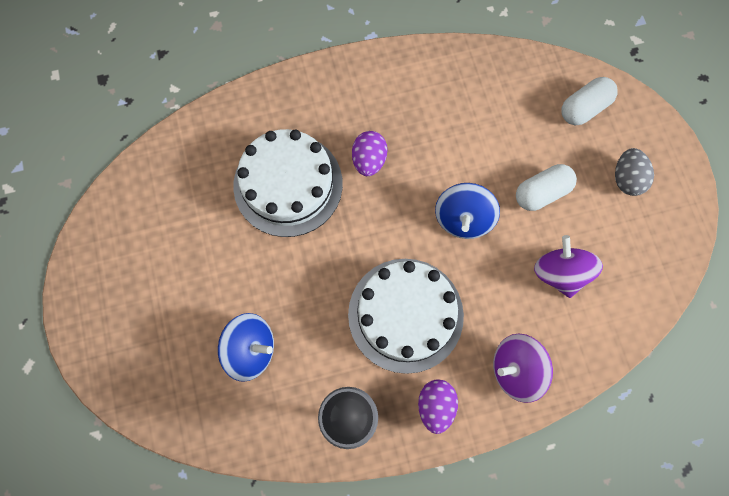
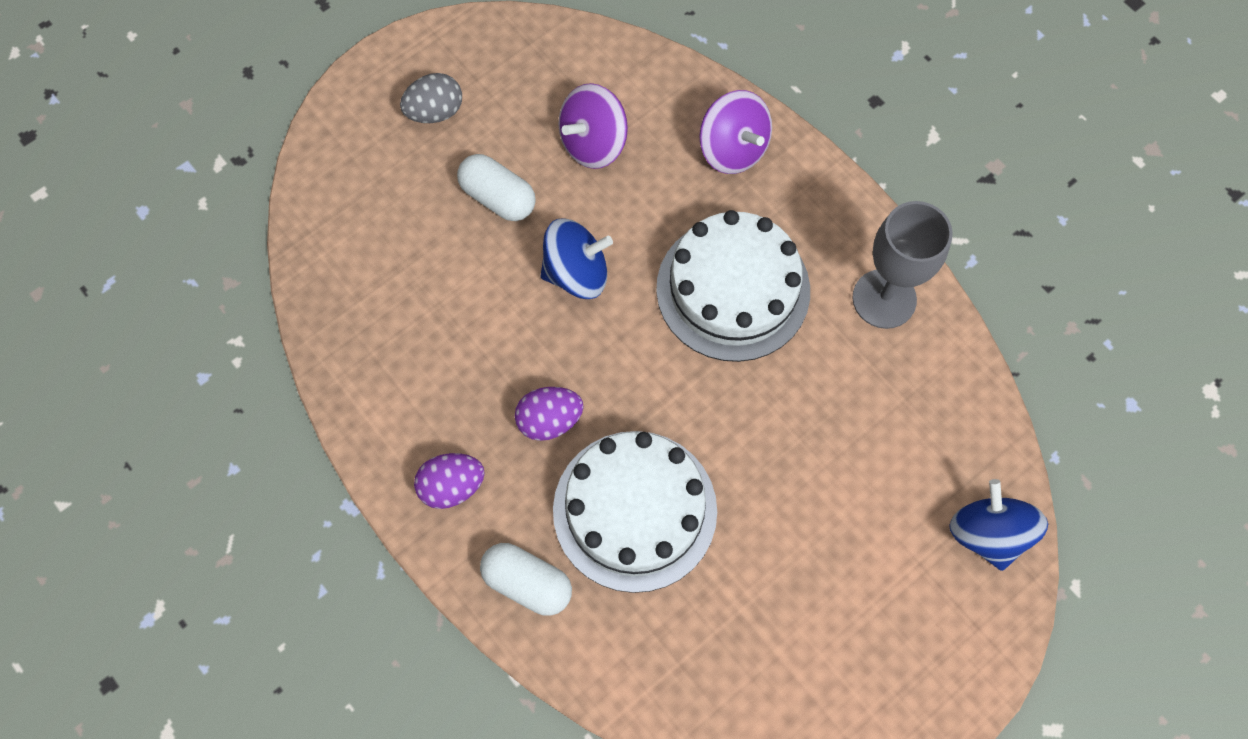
camera: 115 degrees left, 5 degrees down
(251, 349) = (872, 449): blue spinning top -> blue spinning top (987, 533)
(435, 405) = (819, 215): purple egg -> purple egg (452, 486)
(584, 108) = (354, 189): white capsule -> white capsule (527, 583)

